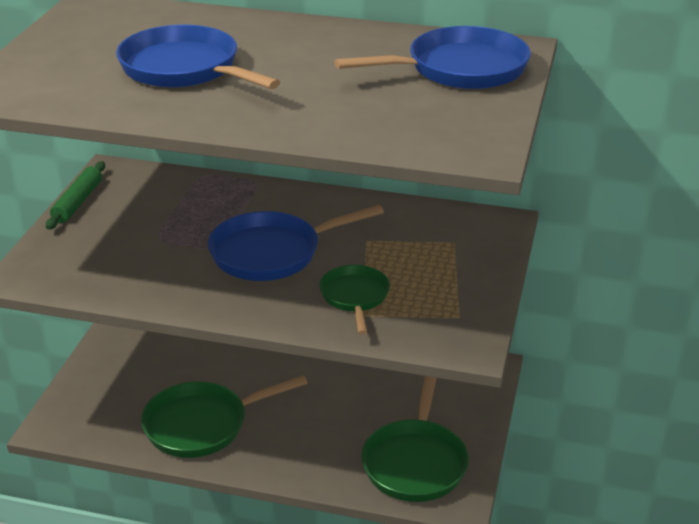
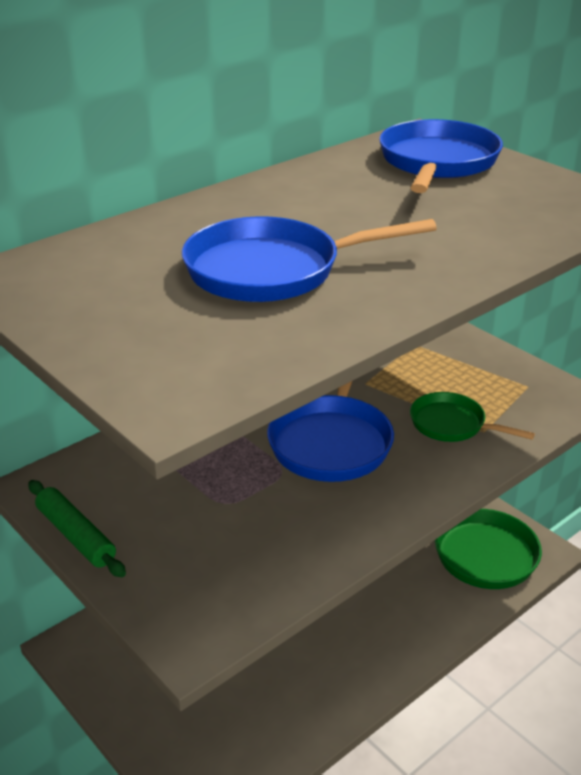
camera: 55 degrees left, 0 degrees up
(202, 425) = (314, 669): green pan -> none

